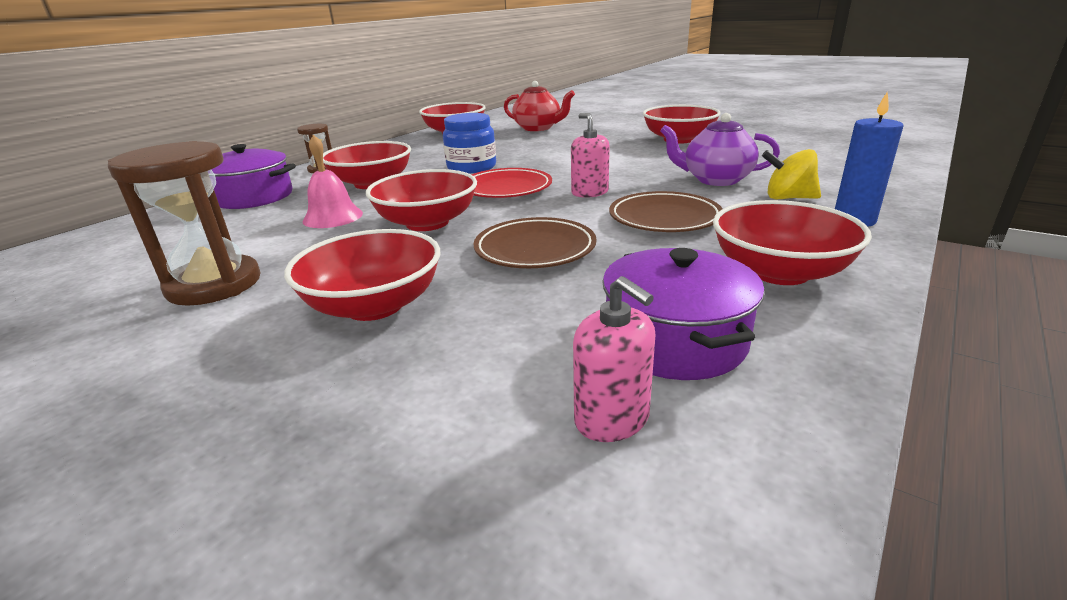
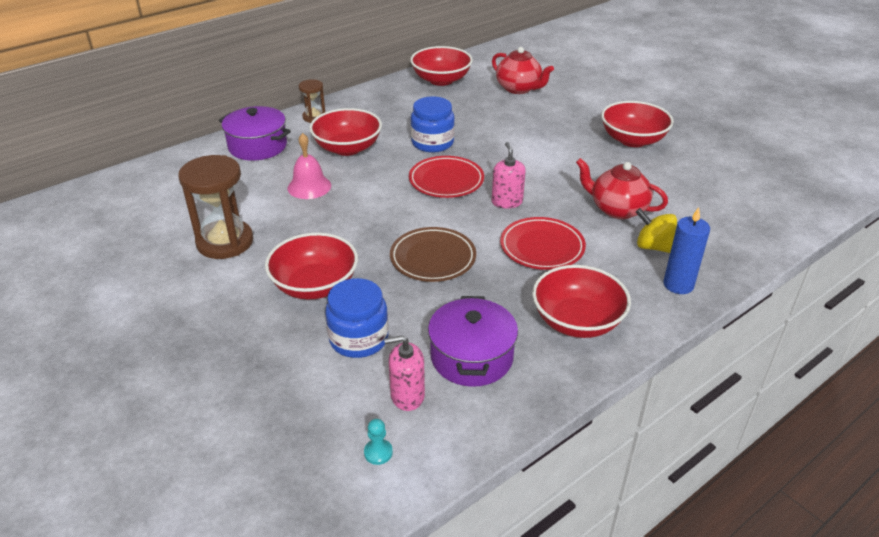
camera: 15 degrees right, 10 degrees up
(427, 223) = (372, 210): red bowl -> none
(477, 355) = (359, 339): none -> blue jar
(612, 419) = (407, 396): pink soap dispenser -> pink soap dispenser turned 105 degrees clockwise
(625, 544) = (378, 452): none -> turquoise pawn
(664, 218) = (542, 247): brown plate -> red plate
(715, 180) = (617, 209): purple teapot -> red teapot

